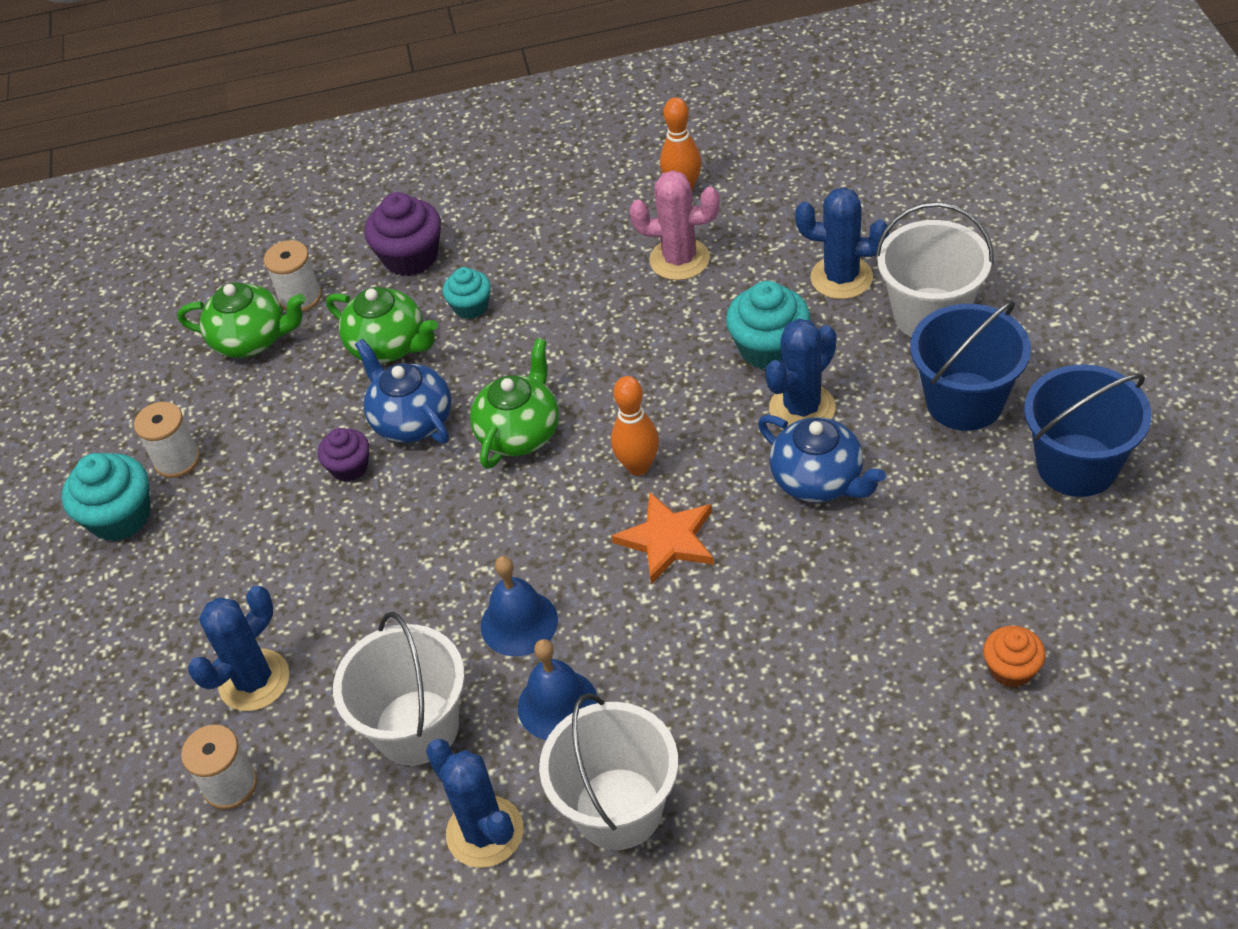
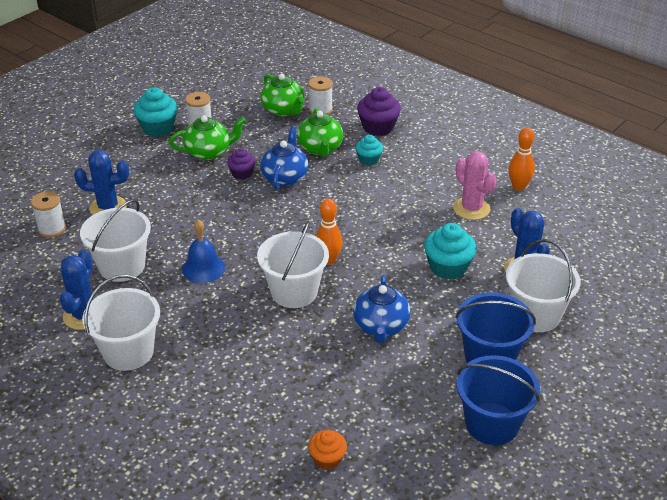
camera: 45 degrees right, 10 degrees down
(520, 433) = (310, 213): green teapot -> green teapot (209, 152)
(557, 705) = (169, 303): blue bell -> none
(667, 540) = (294, 292): orange star -> white bucket
(802, 408) = (421, 298): blue cactus -> none

